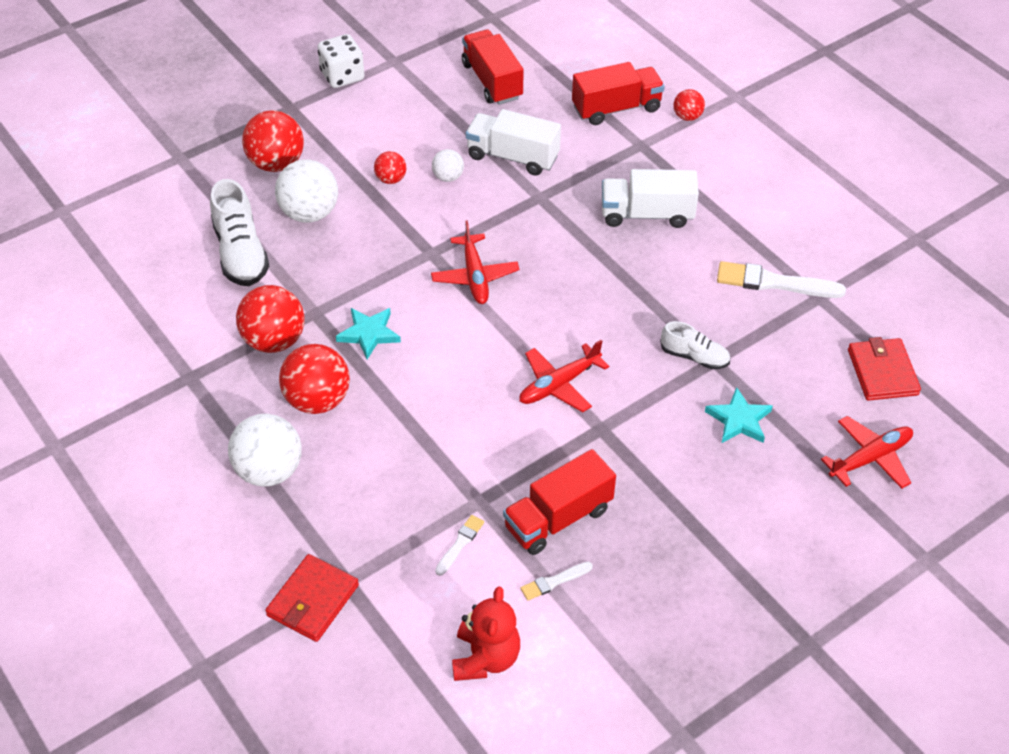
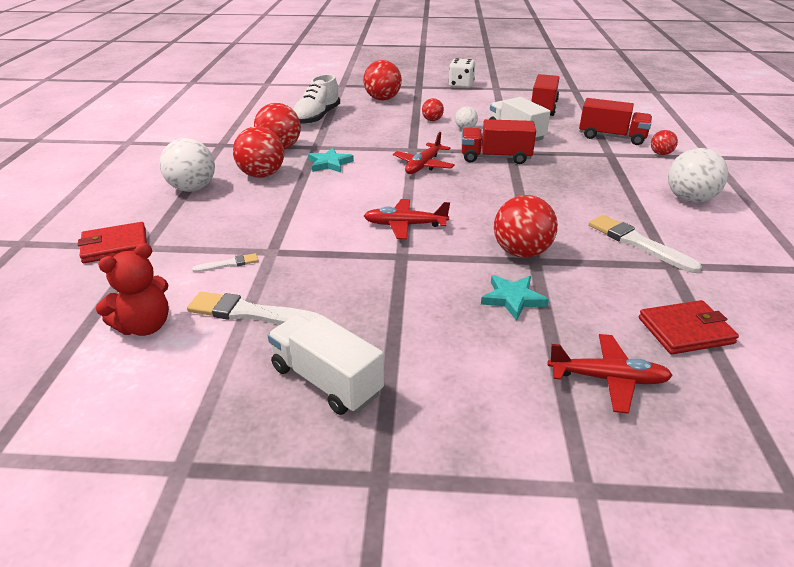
camera: 40 degrees right, 15 degrees down
(309, 213) = (371, 117): white ball -> white ball (689, 199)
(554, 581) = (250, 313): white brush -> white brush, size x1.93
(558, 518) = (305, 283): red truck -> red truck (495, 157)
(646, 214) = (575, 180): white truck -> white truck (326, 380)
(694, 357) = (521, 252): white shoe -> red ball
(882, 372) = (685, 330): red wallet -> red wallet turned 45 degrees clockwise

